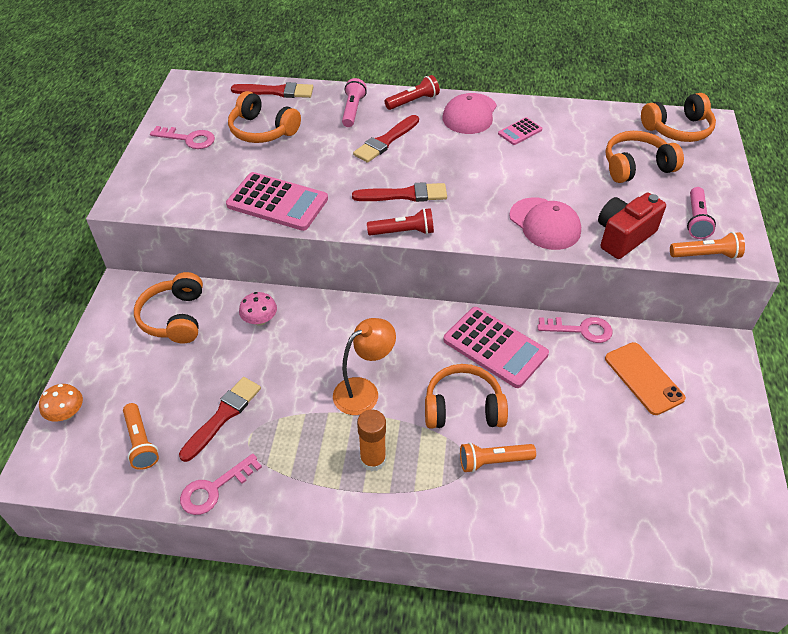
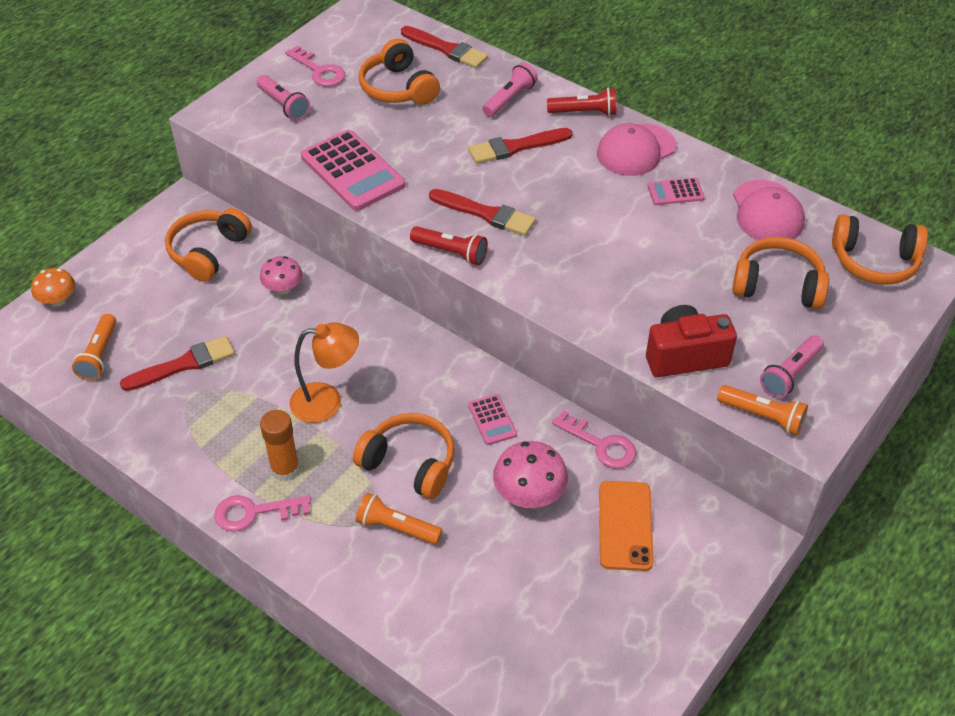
camera: 30 degrees right, 0 degrees up
(180, 174) = (283, 105): none -> pink flashlight
(214, 489) = (129, 425): pink key -> pink key (254, 512)
(495, 347) = (492, 420): pink calculator -> pink calculator, size x0.49
(545, 224) = (609, 305): pink cap -> pink cap (767, 212)
(564, 388) = (529, 495): none -> pink mushroom

